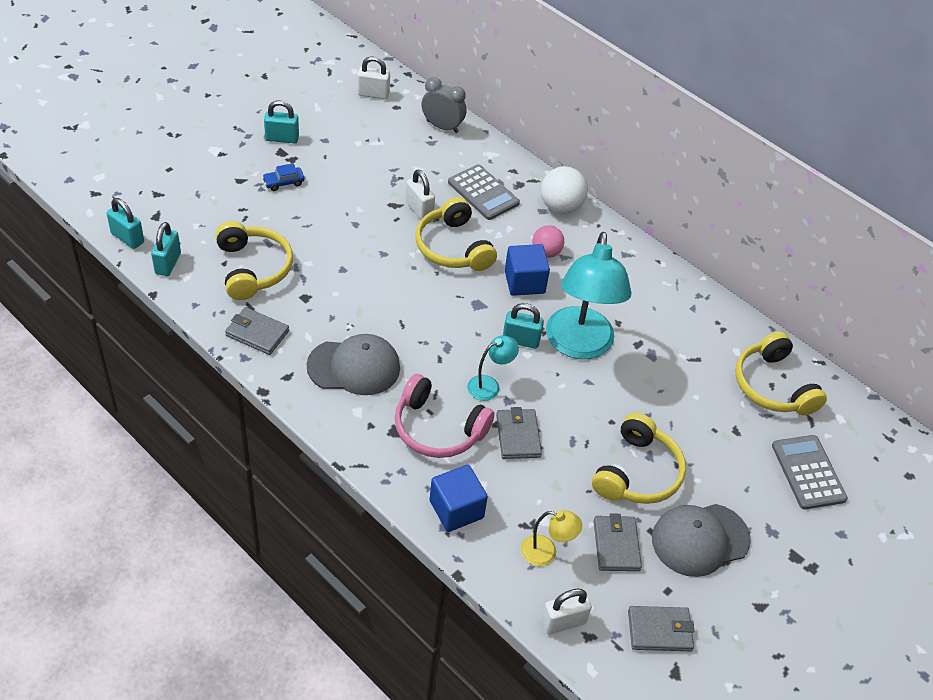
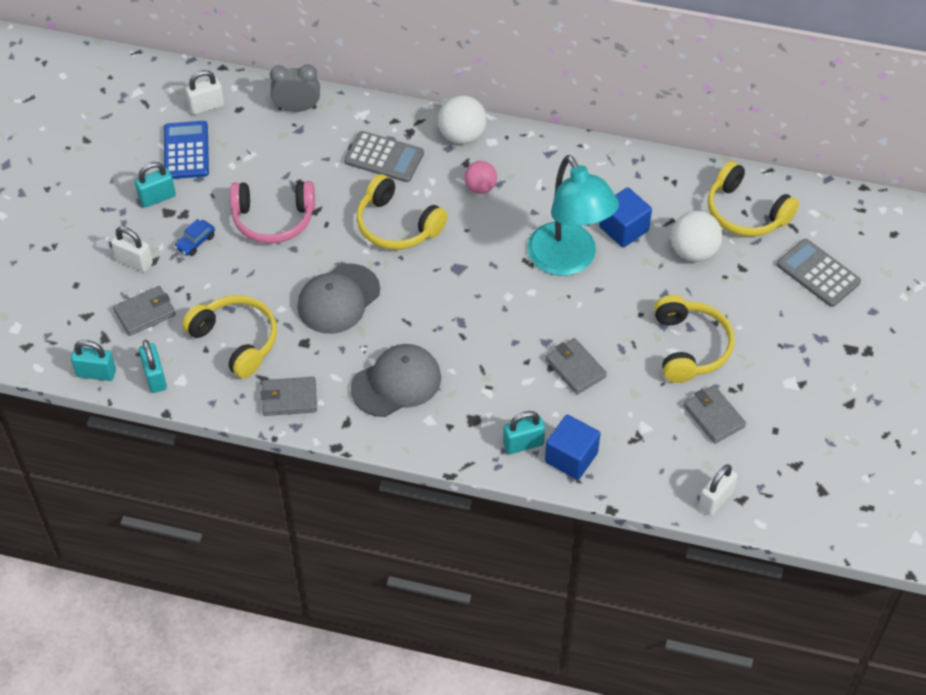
camera: 25 degrees left, 5 degrees up
(332, 117) = (186, 151): none -> blue calculator
(419, 209) = (339, 204): white padlock -> white padlock (134, 262)
(438, 429) = (506, 398): pink headphones -> pink headphones (273, 219)
(489, 385) = (521, 337): turquoise lamp -> none
(521, 340) = (517, 282): turquoise padlock -> turquoise padlock (523, 444)
(524, 282) = (482, 226): blue cube -> blue cube (624, 229)
(546, 553) = (665, 453): yellow lamp -> none
(659, 630) = (790, 465): grey wallet -> grey wallet (145, 313)
(699, 394) = (693, 252): none -> white ball
(700, 539) = (772, 375): grey cap -> grey cap (338, 299)

